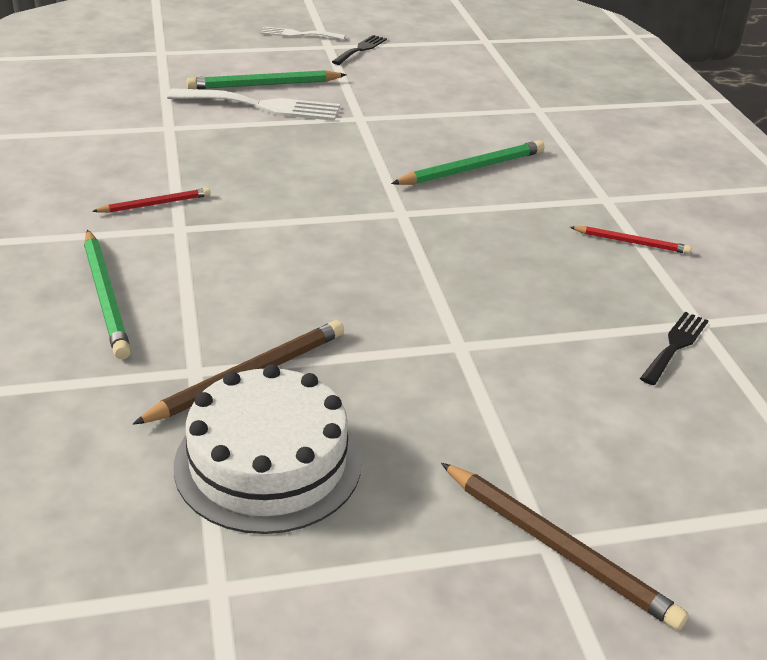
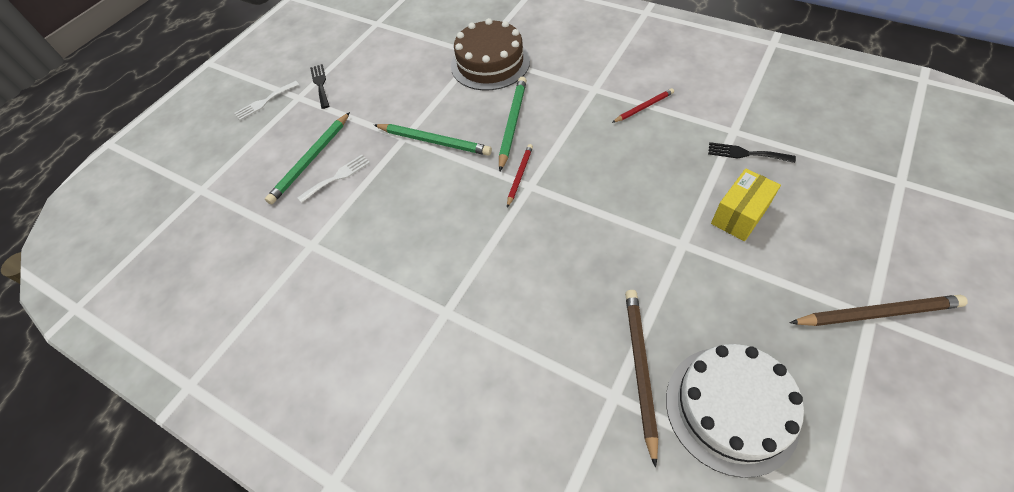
camera: 40 degrees left, 20 degrees up
(105, 296) = (491, 403): green pencil -> green pencil (433, 141)
(155, 204) = (403, 310): red pencil -> red pencil (519, 176)
(262, 106) = (337, 177): white fork -> white fork, size x0.57
(536, 122) = (490, 63): none -> brown cake
(564, 374) = (739, 215): none -> yellow box
(675, 345) = (746, 153): black fork -> black fork turned 60 degrees counterclockwise

